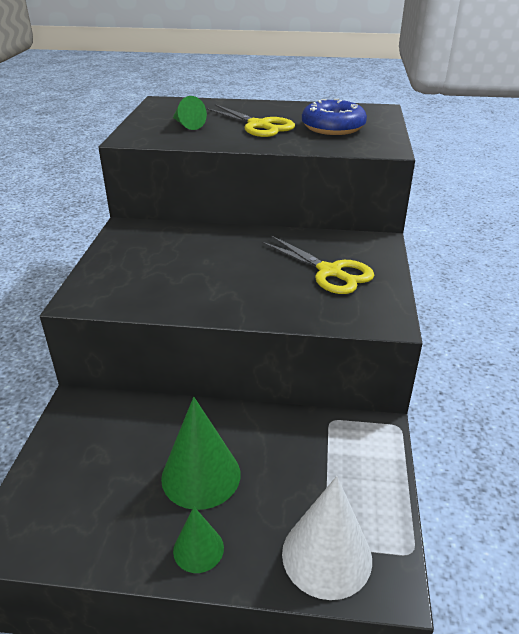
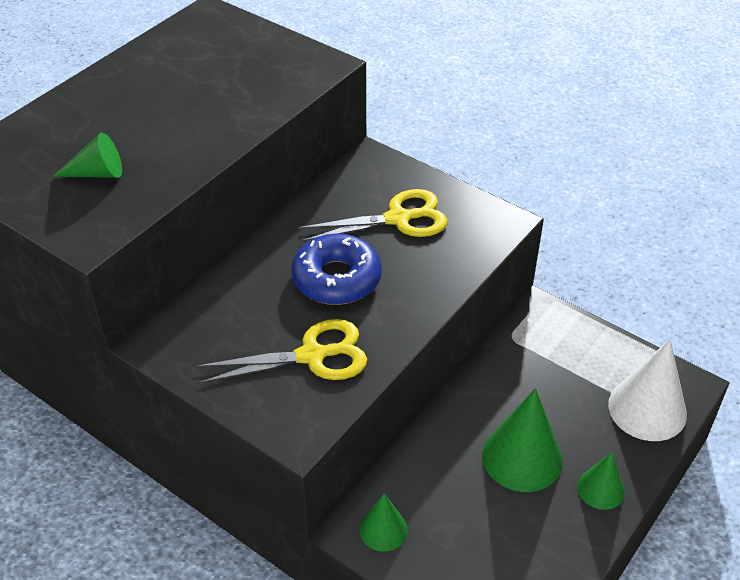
camera: 60 degrees left, 10 degrees up
(82, 418) = (383, 529): none -> green cone
(258, 125) = (164, 119): yellow scissors -> yellow scissors (312, 356)
(333, 127) = (230, 70): blue donut -> blue donut (336, 279)

